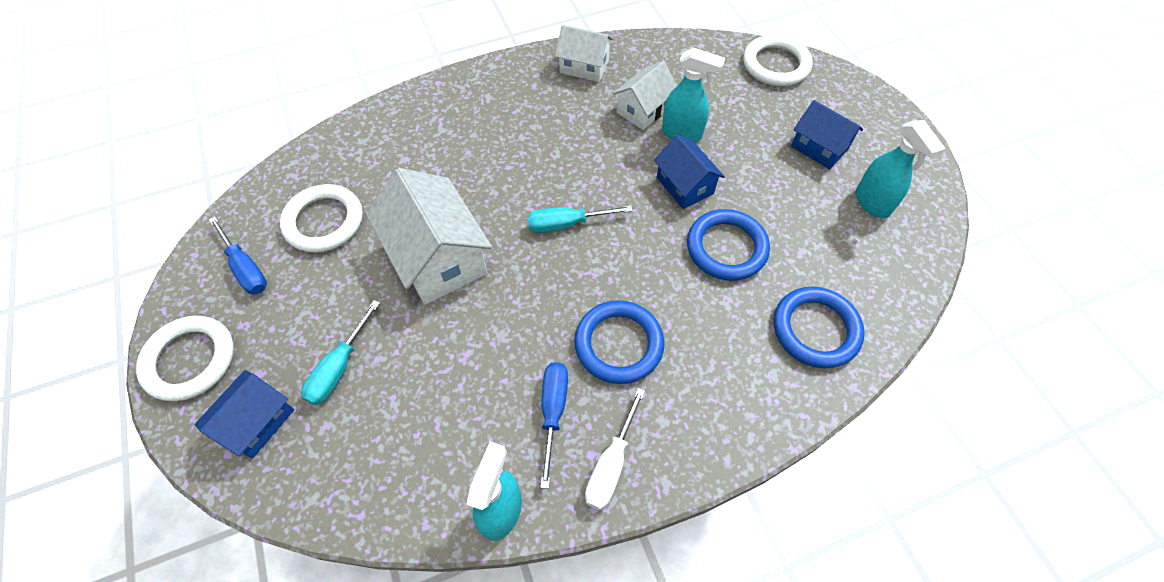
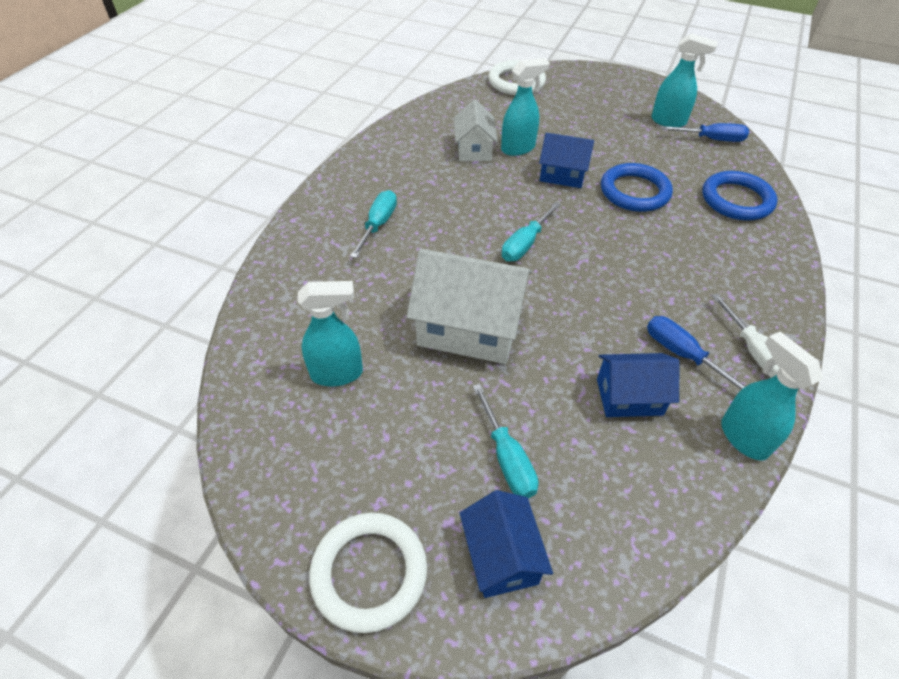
camera: 45 degrees left, 10 degrees down
(245, 268) = (315, 461): blue screwdriver -> blue screwdriver (711, 139)
(324, 221) = (337, 374): white ring -> turquoise spray bottle
(485, 128) = (378, 225): none -> turquoise screwdriver
(584, 66) = (395, 147): white house -> none
(618, 344) = (658, 286): blue ring -> none
(819, 147) = (603, 110): blue house -> blue house (629, 397)

